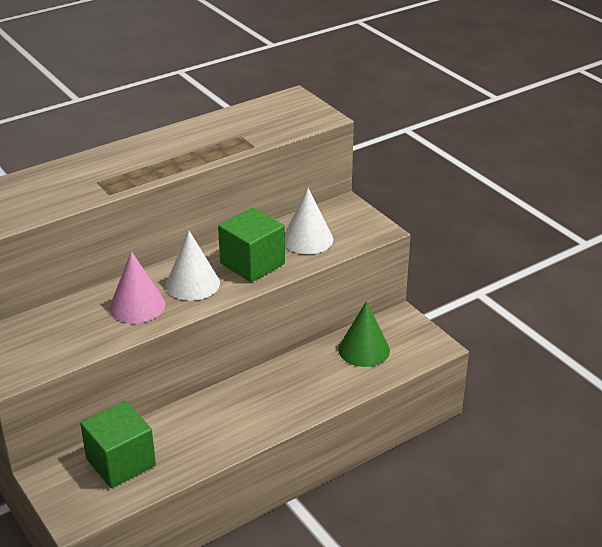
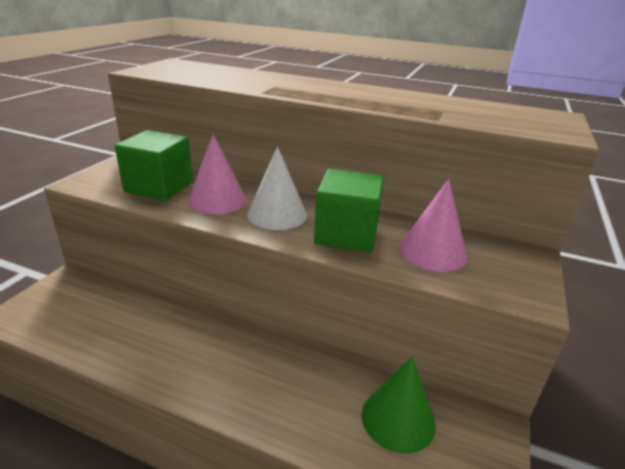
camera: 55 degrees right, 5 degrees down
(121, 462) = (96, 311): green cube -> green cube (159, 187)
(307, 239) = (432, 252): white cone -> pink cone

